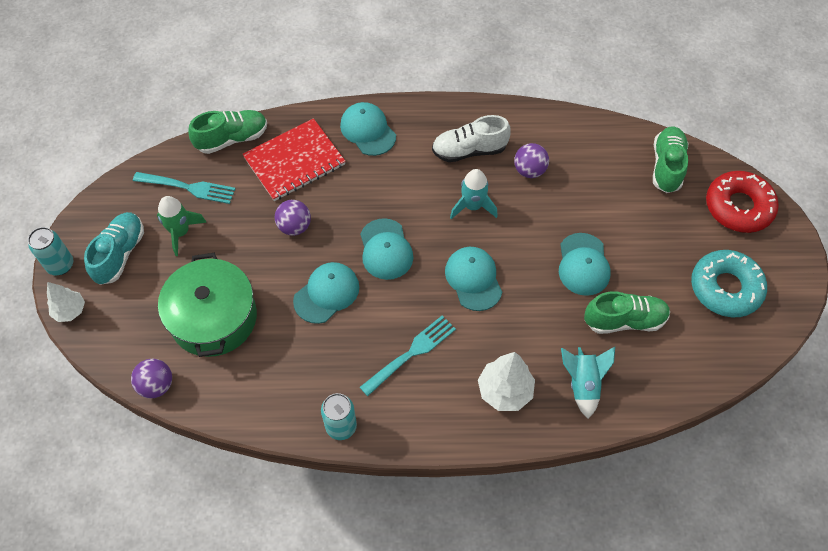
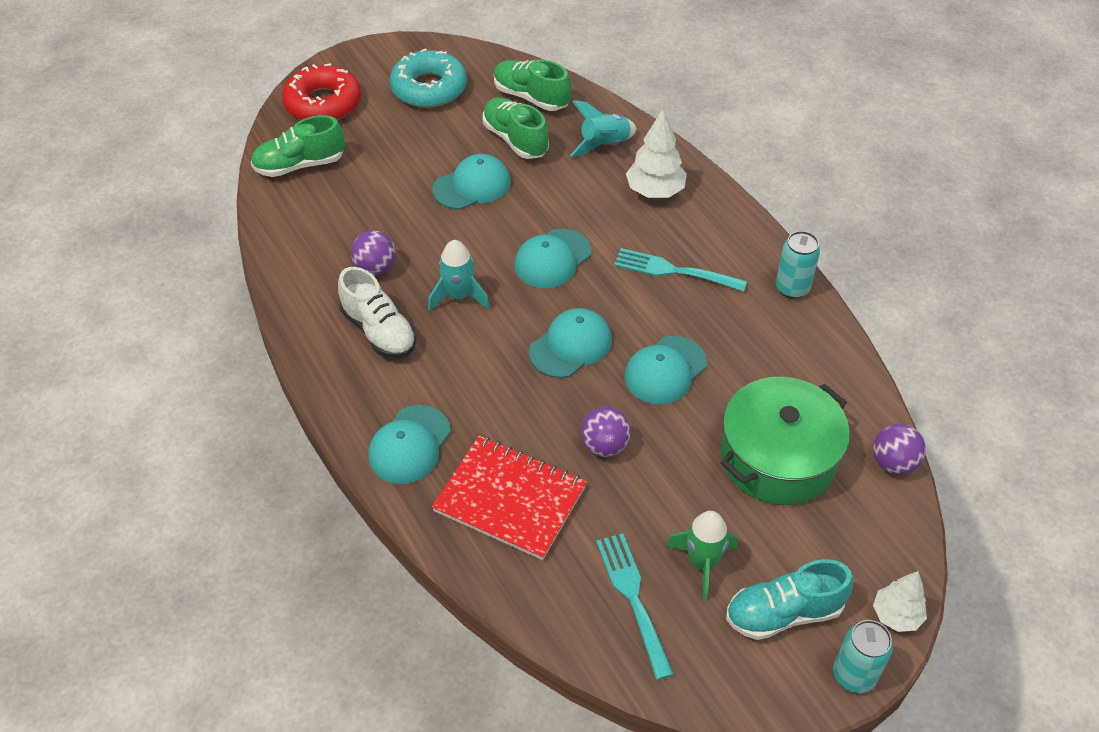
camera: 120 degrees left, 10 degrees down
(232, 139) = (521, 595): green shoe -> green shoe (531, 97)
(326, 293) = (665, 370): turquoise cap -> turquoise cap turned 60 degrees counterclockwise

